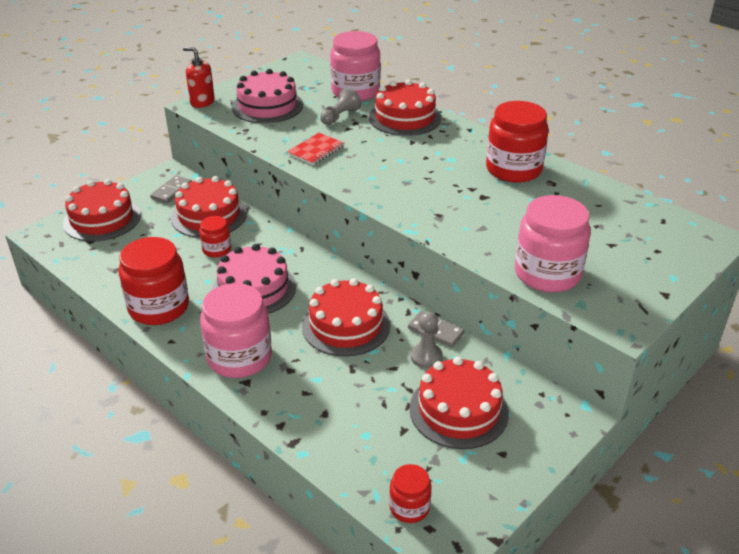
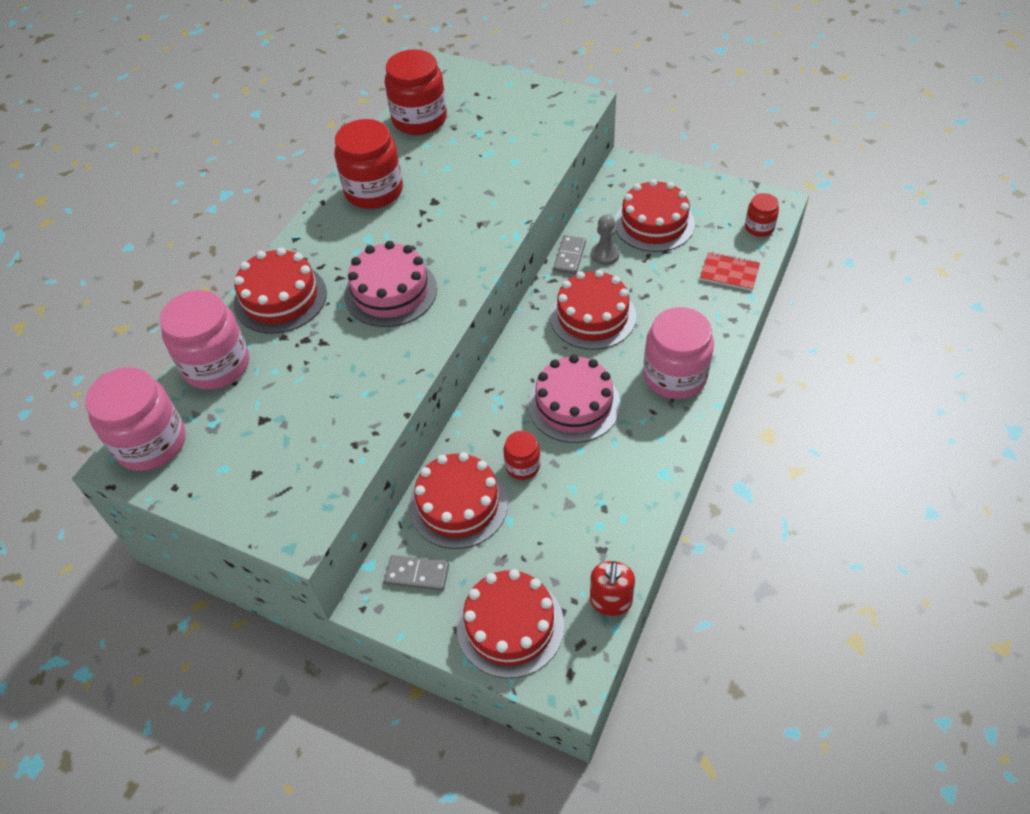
camera: 105 degrees left, 15 degrees up
(159, 307) = (642, 473): red jar -> red jar (419, 119)
(202, 102) = (286, 531): red soap dispenser -> red soap dispenser (610, 601)
(267, 106) = (281, 446): pink cake -> pink cake (390, 292)
(316, 150) = (387, 354): red notebook -> red notebook (729, 273)
(340, 116) = (292, 359): grey pawn -> none
(547, 274) = (539, 144): pink jar -> pink jar (151, 443)

